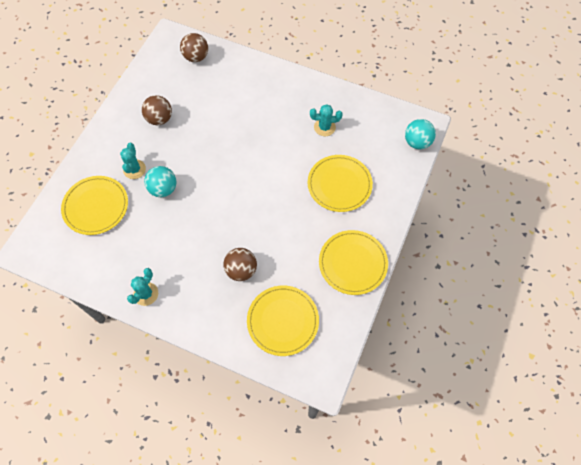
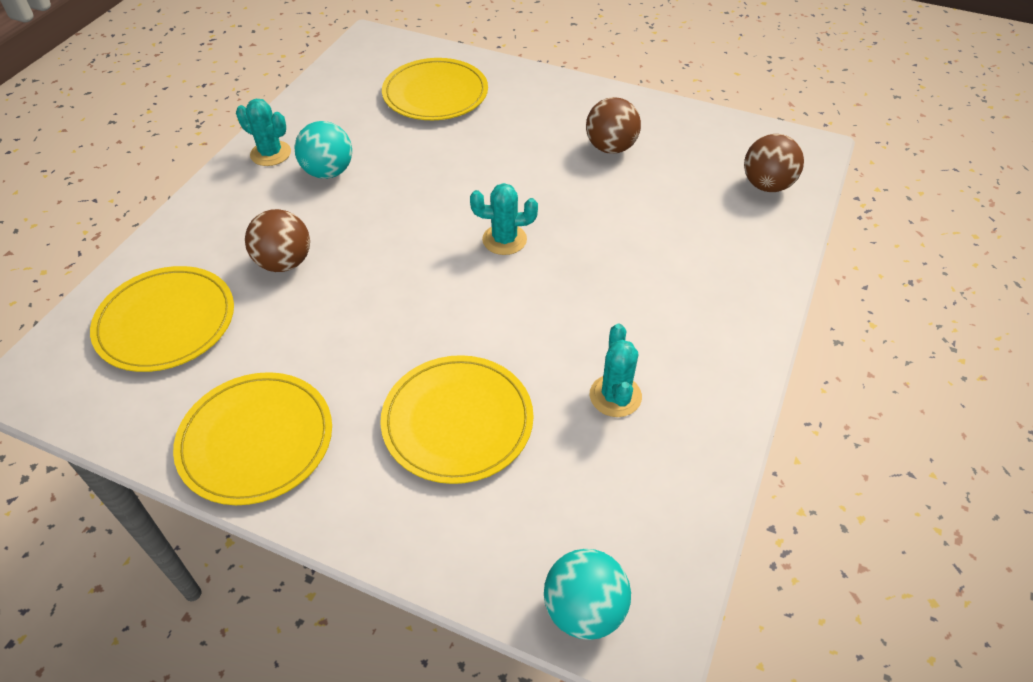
camera: 90 degrees right, 15 degrees down
(134, 169) = (503, 127): turquoise cactus -> turquoise cactus (504, 240)
(163, 189) = (463, 160): turquoise ball -> turquoise ball (328, 172)

